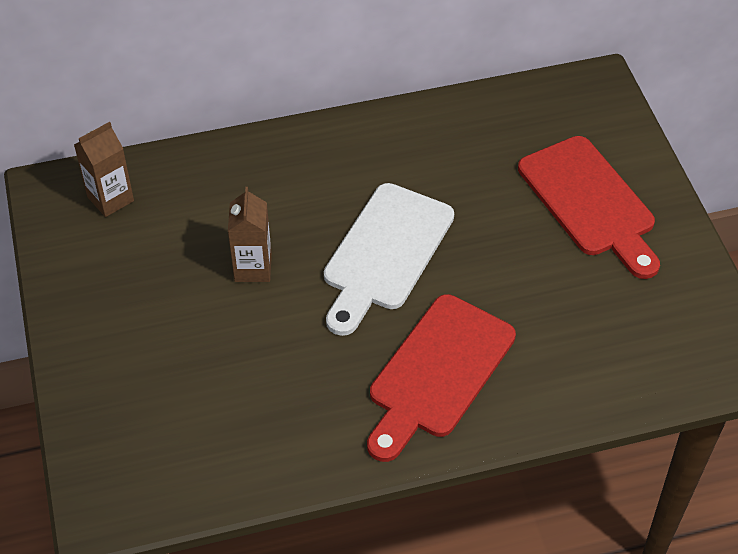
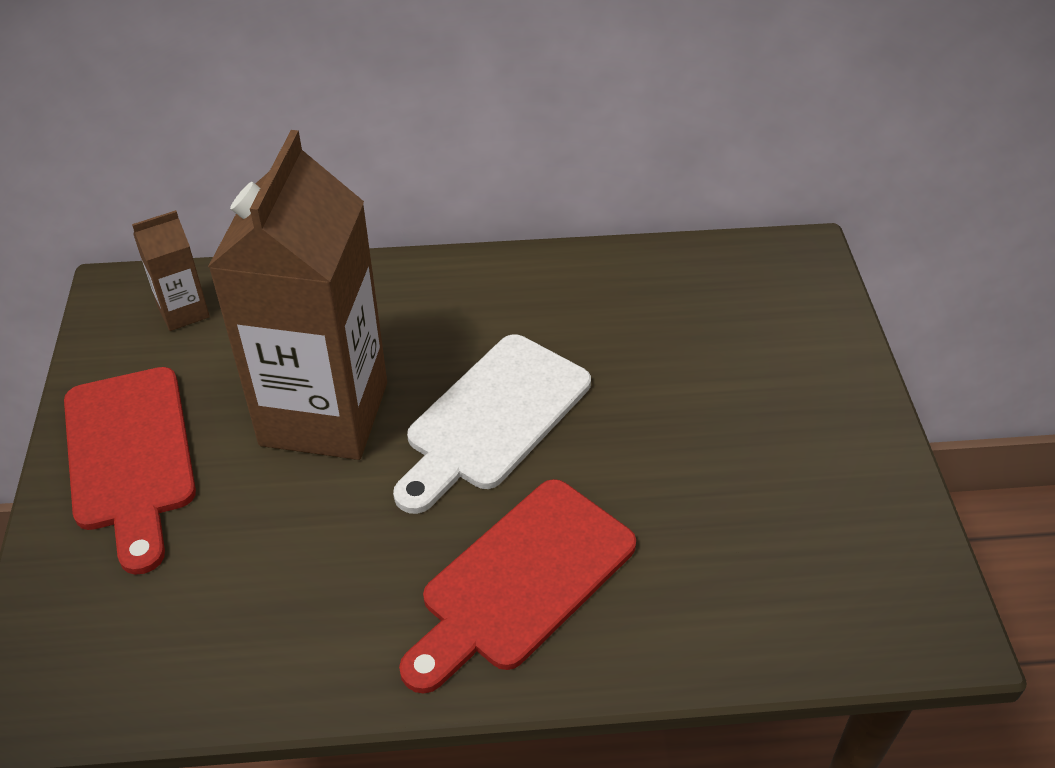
camera: 10 degrees right, 5 degrees down
(253, 268) = (324, 414): brown carton -> brown carton, size x2.32
(589, 202) = (768, 390): red cutting board -> red cutting board (130, 456)

